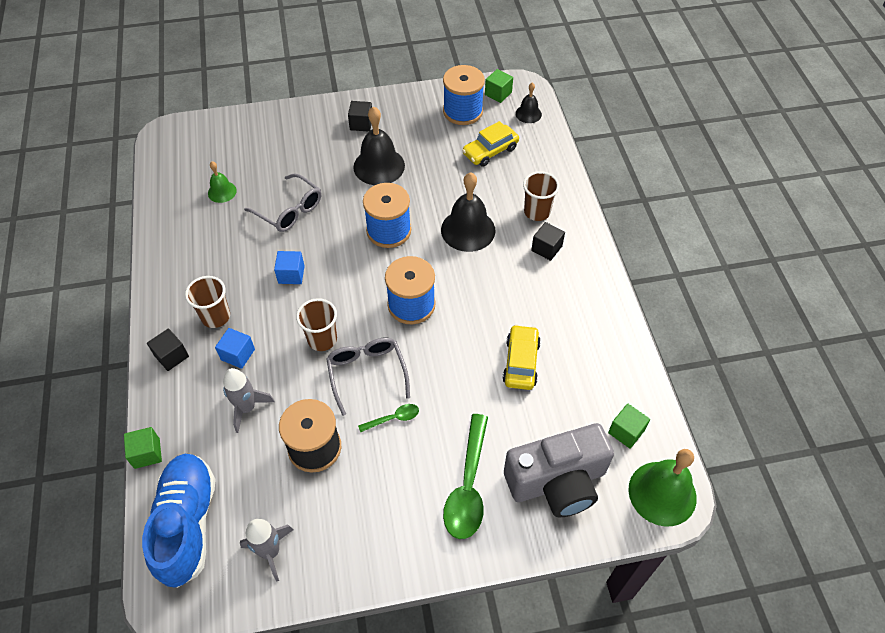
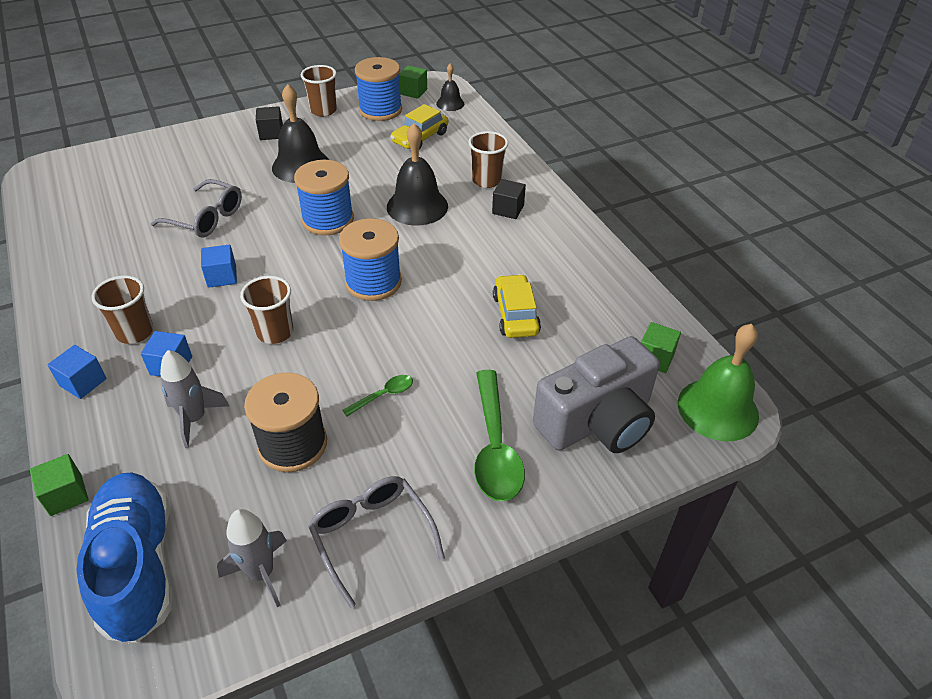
camera: 15 degrees left, 10 degrees down
(171, 356) = (83, 382): black cube -> blue cube
(222, 192) = (119, 213): green bell -> none
(367, 373) = (339, 356): grey glasses -> grey glasses (371, 536)
(412, 104) = (323, 110): none -> brown cup

